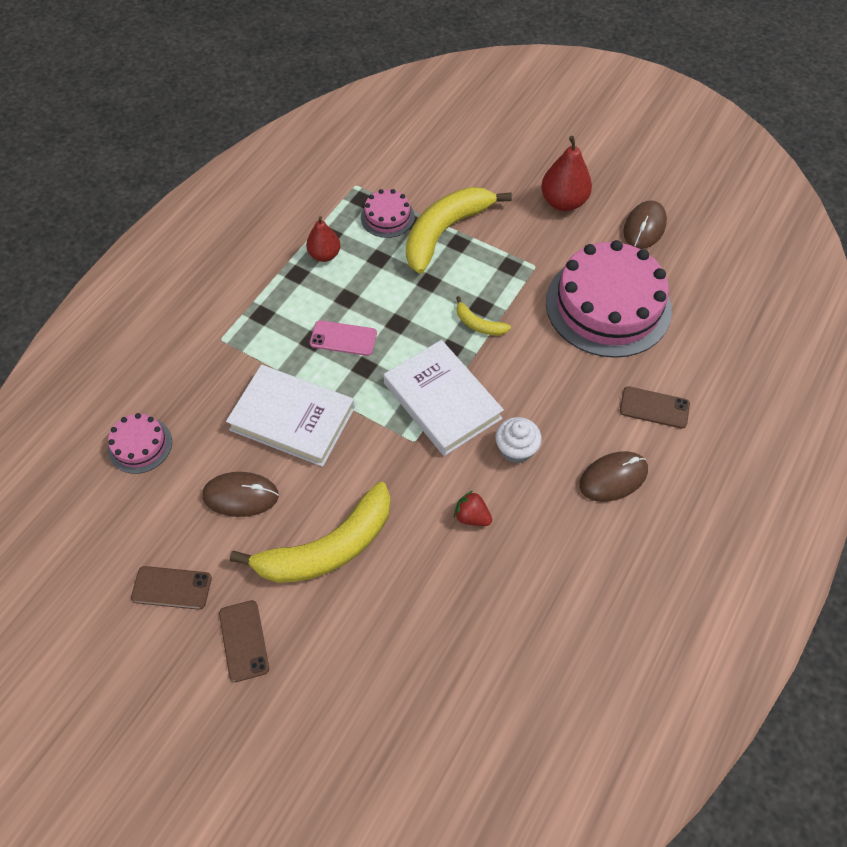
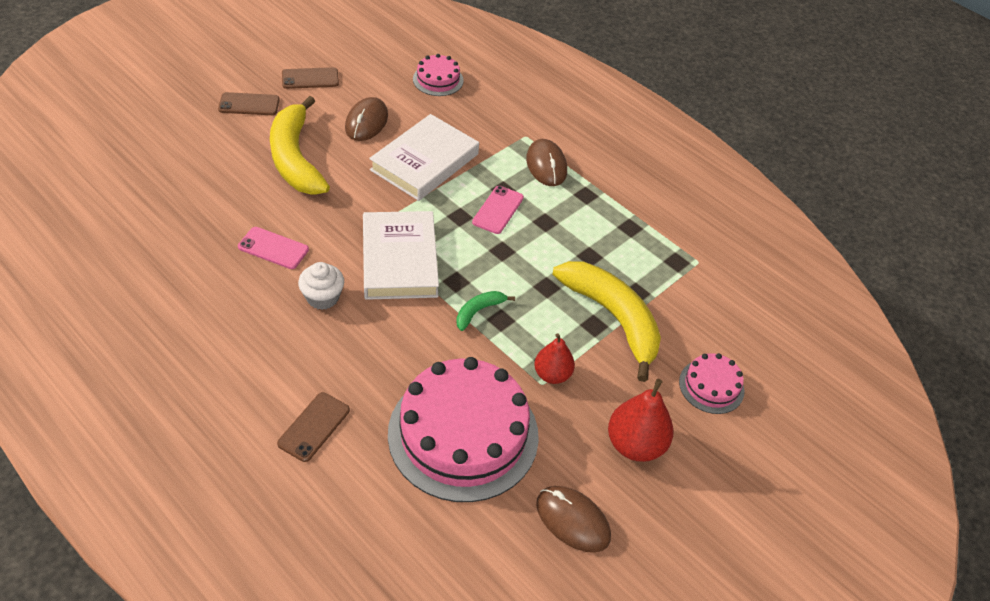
camera: 100 degrees right, 10 degrees down
(172, 588) = (310, 78): brown phone -> brown phone turned 60 degrees clockwise
(324, 255) = (605, 218): red pear -> red pear (552, 374)
(387, 217) = (646, 276): pink cake -> pink cake (711, 386)
(442, 401) = (399, 260): white book -> white book turned 75 degrees counterclockwise
(472, 516) = (273, 248): red strawberry -> pink phone
(478, 324) = (478, 311): yellow banana -> green banana
(613, 477) = (254, 361): brown mouse -> brown mouse (546, 165)

